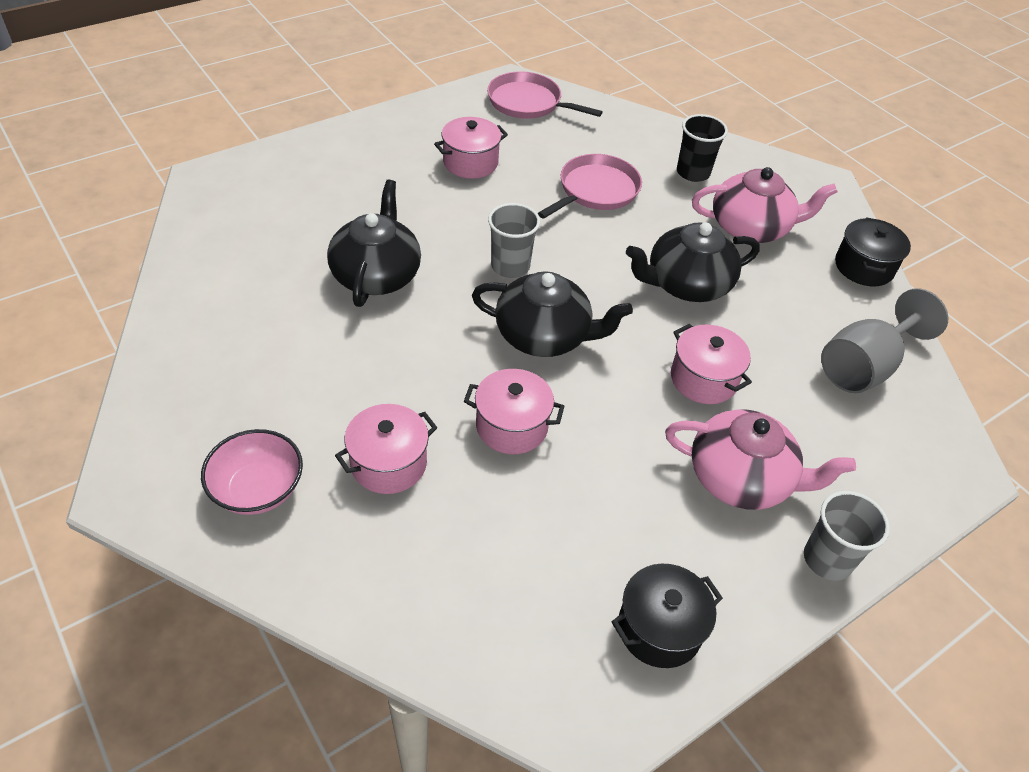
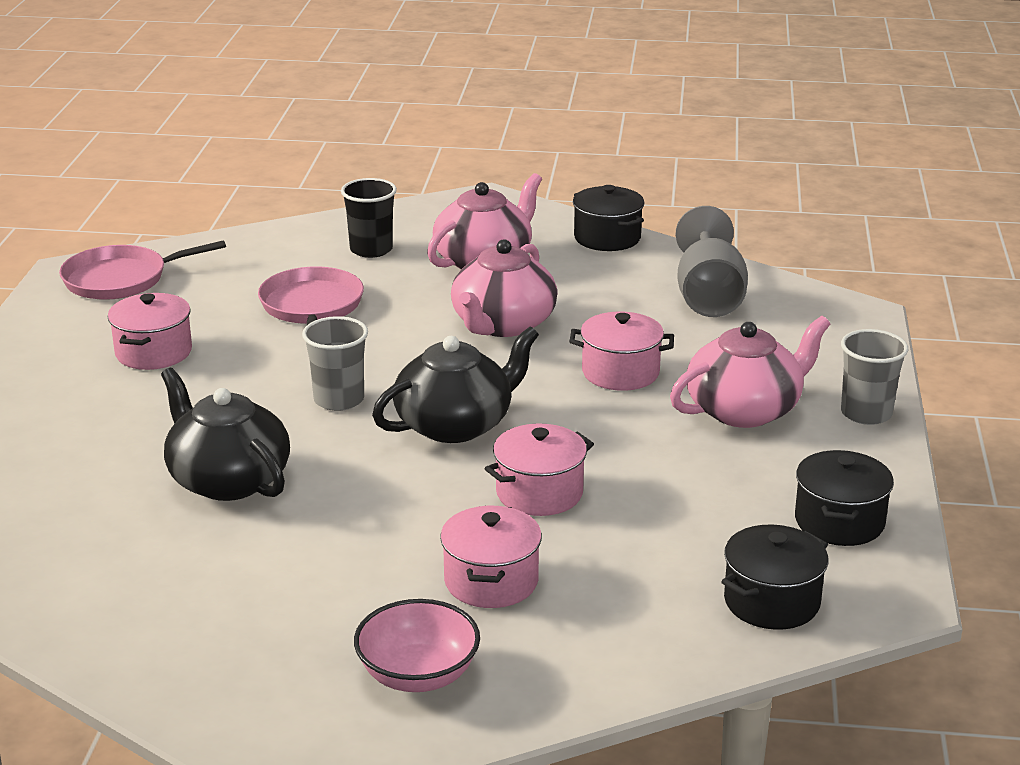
camera: 45 degrees left, 20 degrees down
(512, 644) = (771, 602): none -> black pot
(686, 284) = (502, 324): black teapot -> pink teapot

